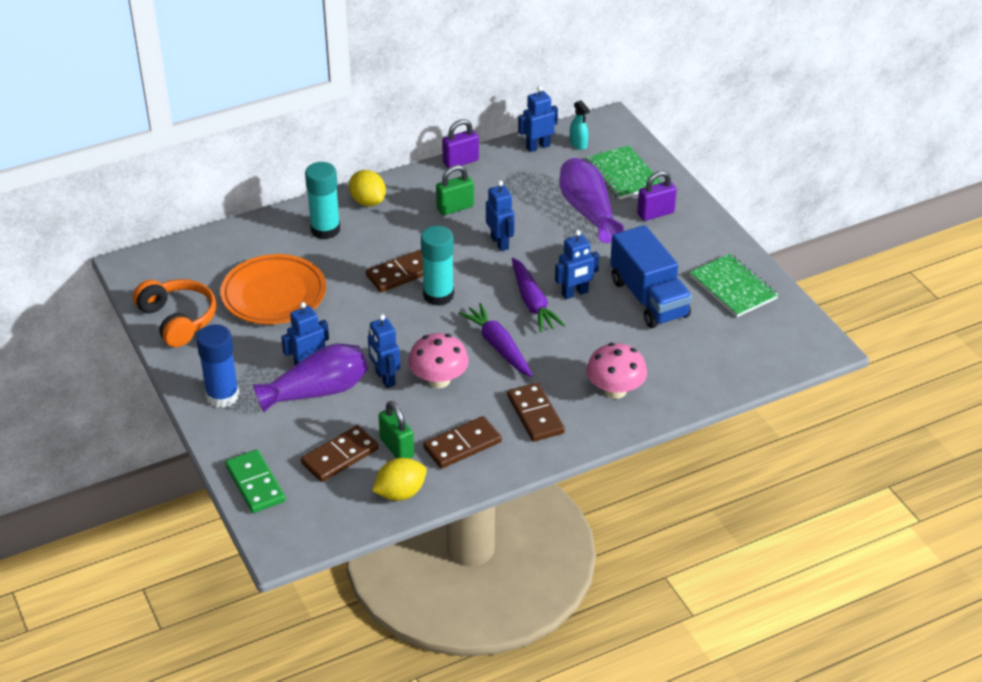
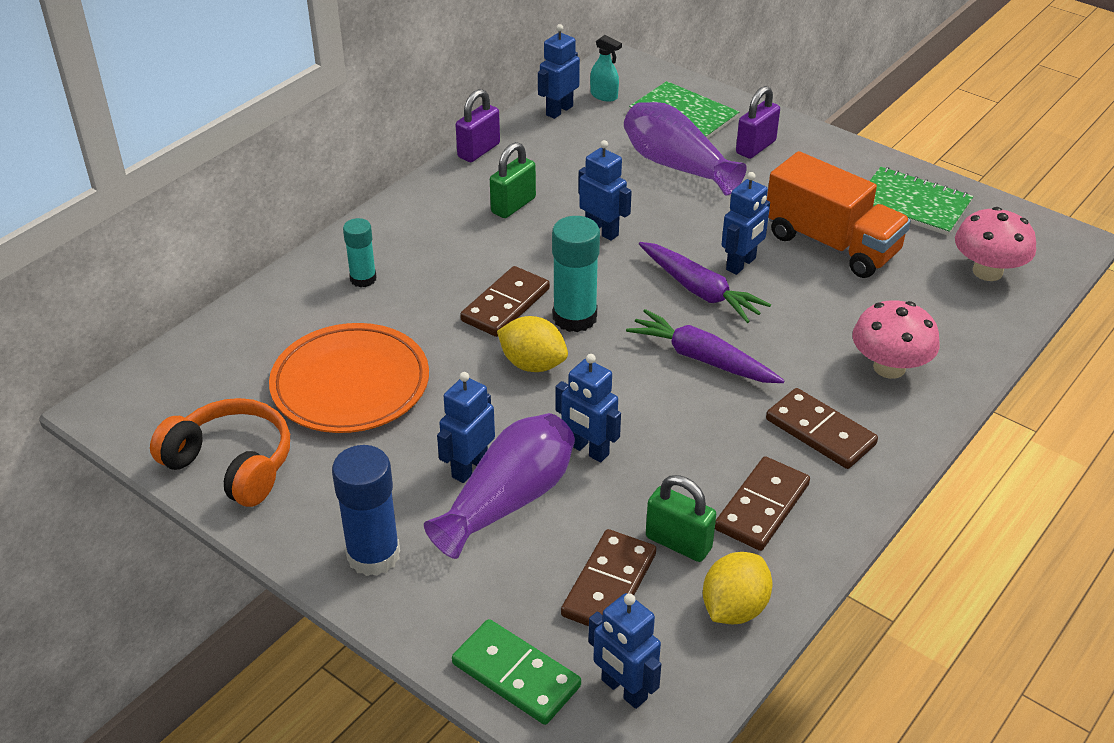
camera: 25 degrees left, 0 degrees up
(307, 512) = (623, 690): none -> blue robot
(325, 230) = (363, 279): turquoise glue stick -> turquoise glue stick, size x0.62
(368, 201) = (395, 228): yellow lemon -> yellow lemon (533, 364)
(439, 380) = (661, 428): pink mushroom -> pink mushroom (987, 271)
(648, 298) = (831, 244): blue truck -> orange truck

